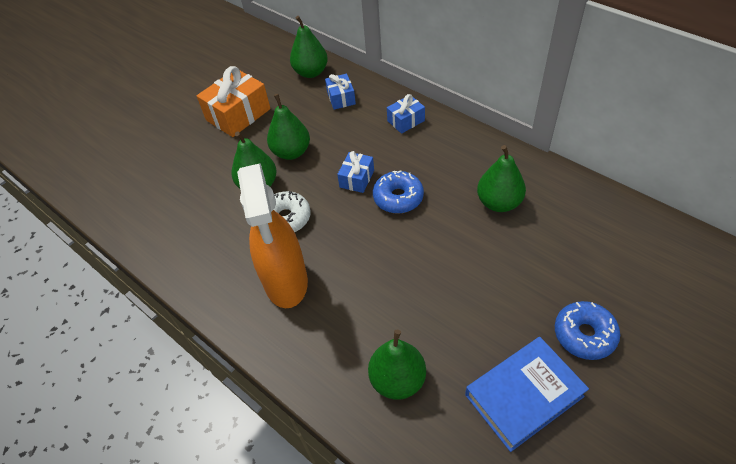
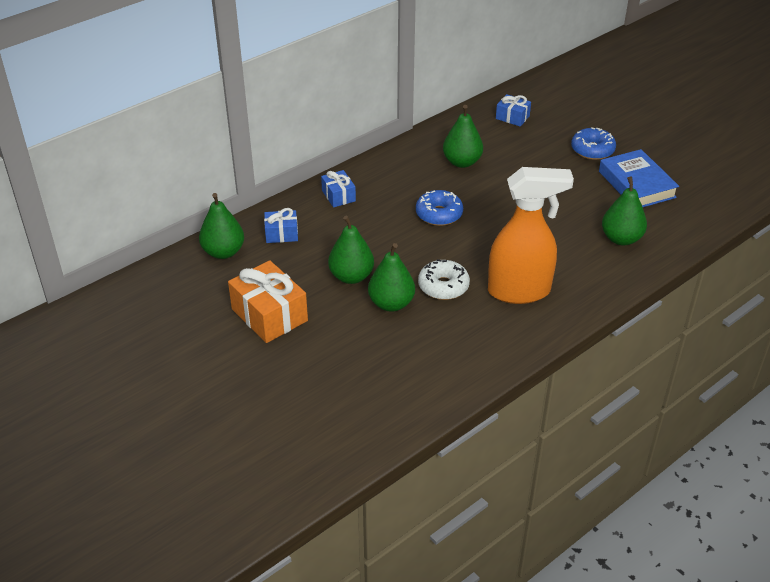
camera: 85 degrees left, 10 degrees down
(357, 179) = (406, 236): blue gift -> blue gift (512, 117)

